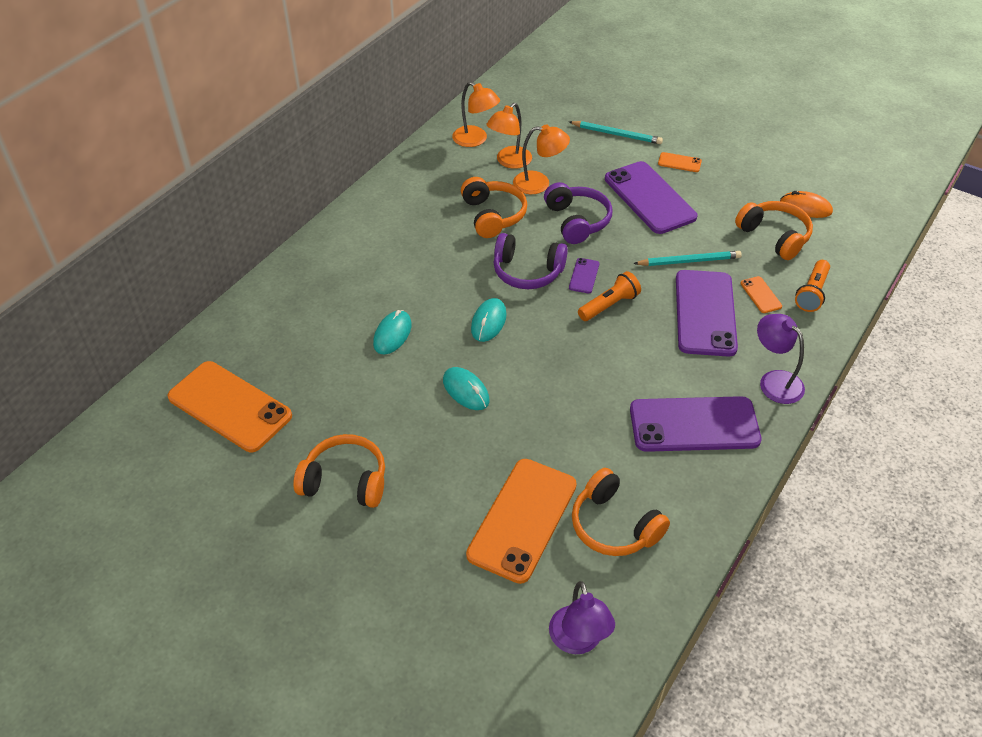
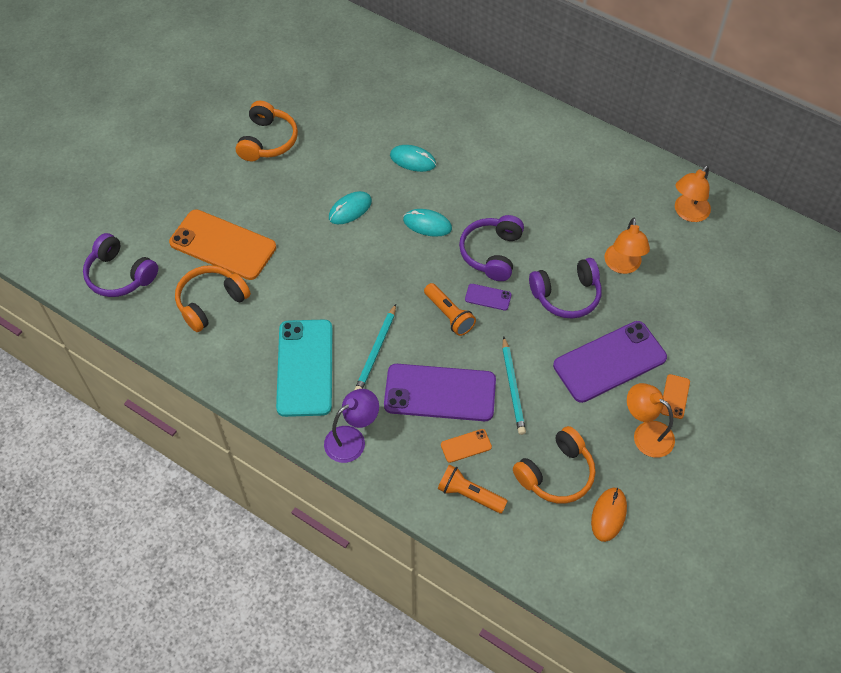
camera: 90 degrees right, 10 degrees up
(229, 407) = (340, 71): orange phone -> none
(493, 215) = (569, 227): orange headphones -> none
(509, 162) = (655, 241): orange lamp -> orange lamp (646, 434)
(578, 641) = (120, 275): purple lamp -> purple headphones
(617, 134) = (718, 340): turquoise pencil -> turquoise pencil (376, 351)
(694, 424) = (305, 368): purple phone -> turquoise phone

